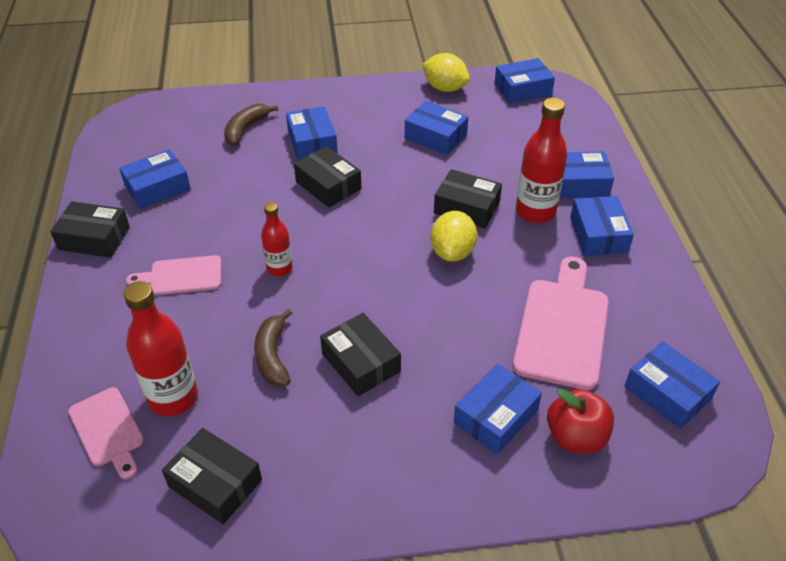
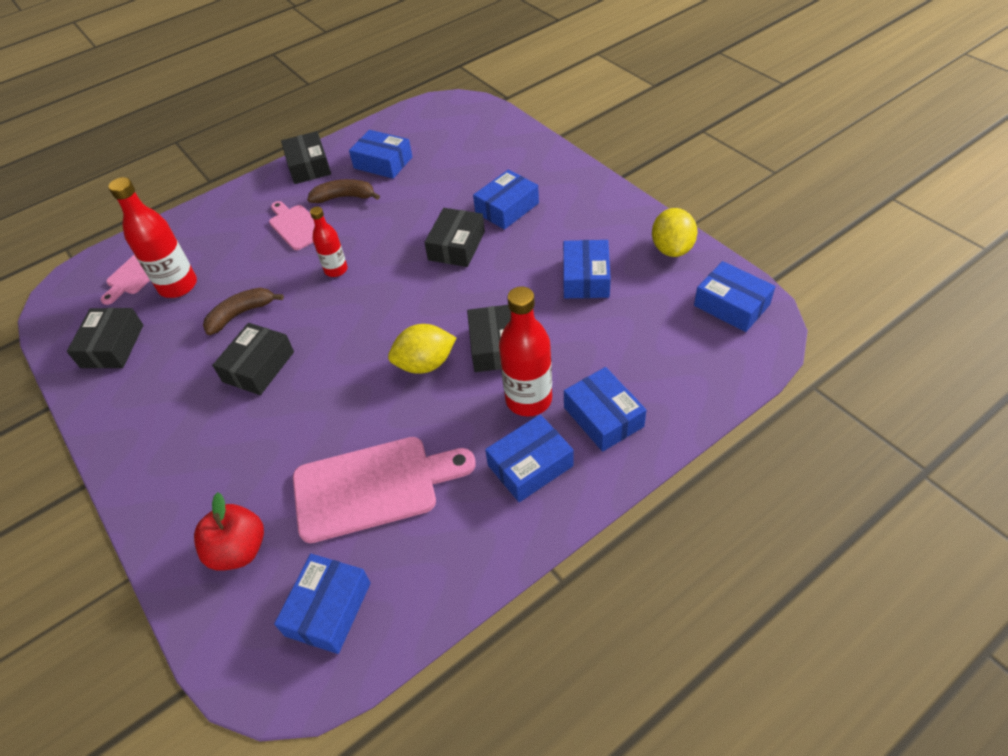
camera: 65 degrees right, 5 degrees up
(245, 129) = (491, 165): brown banana -> brown banana (344, 197)
(496, 416) = (238, 480): blue box -> none

